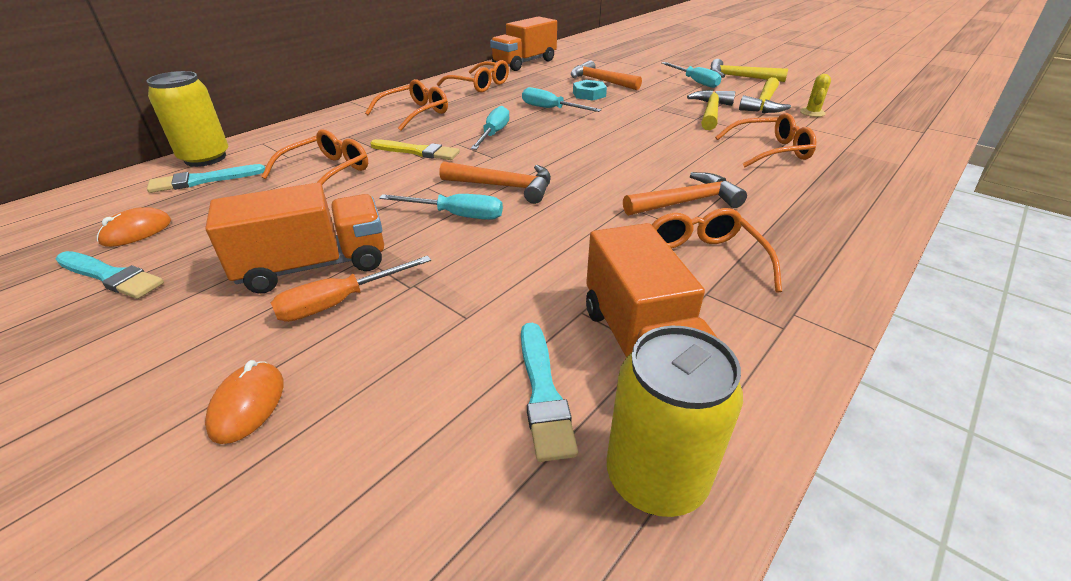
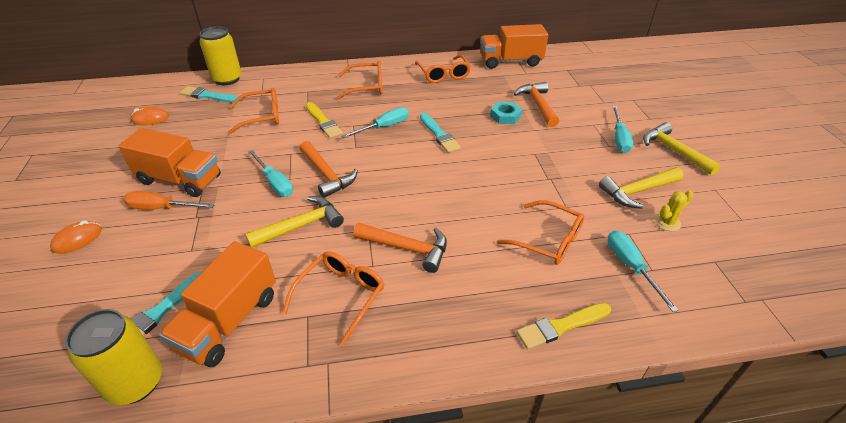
camera: 40 degrees right, 5 degrees up
(111, 276) = (115, 142): turquoise brush -> turquoise brush (439, 135)
(550, 109) = (455, 119): turquoise screwdriver -> turquoise screwdriver (631, 267)
(710, 112) = (571, 178): yellow hammer -> yellow hammer (301, 225)
(877, 192) = (561, 326): none -> yellow brush

